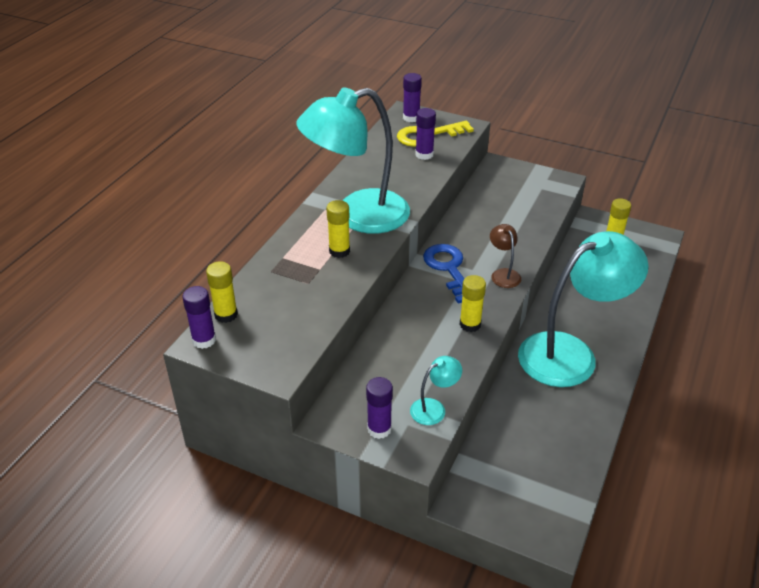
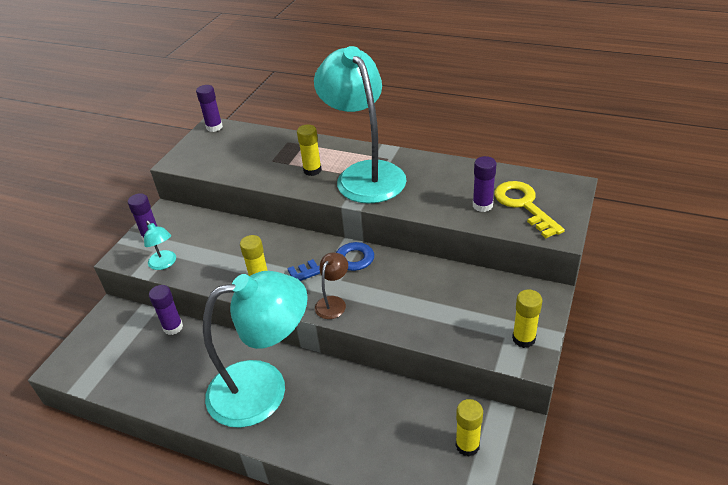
camera: 90 degrees right, 0 degrees up
(226, 315) = (239, 131): yellow glue stick -> yellow glue stick (523, 339)
(411, 118) = (559, 190): purple glue stick -> purple glue stick (173, 327)
(503, 274) = (333, 302): brown lamp -> brown lamp turned 45 degrees counterclockwise
(570, 353) = (264, 388): turquoise lamp -> turquoise lamp turned 75 degrees counterclockwise

